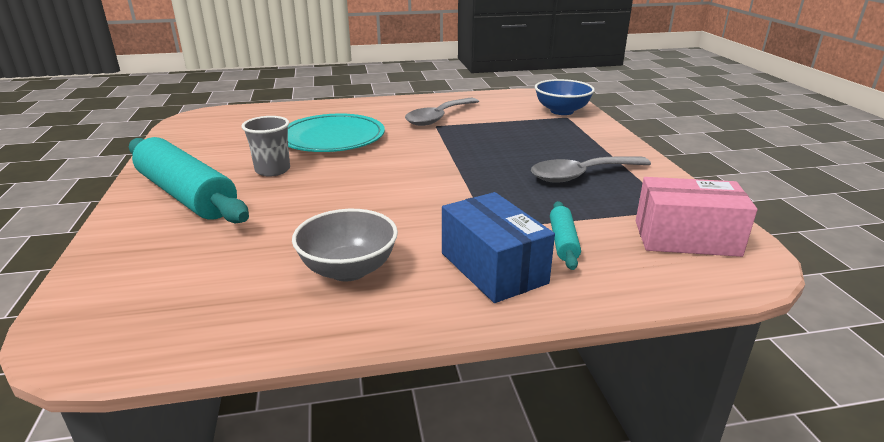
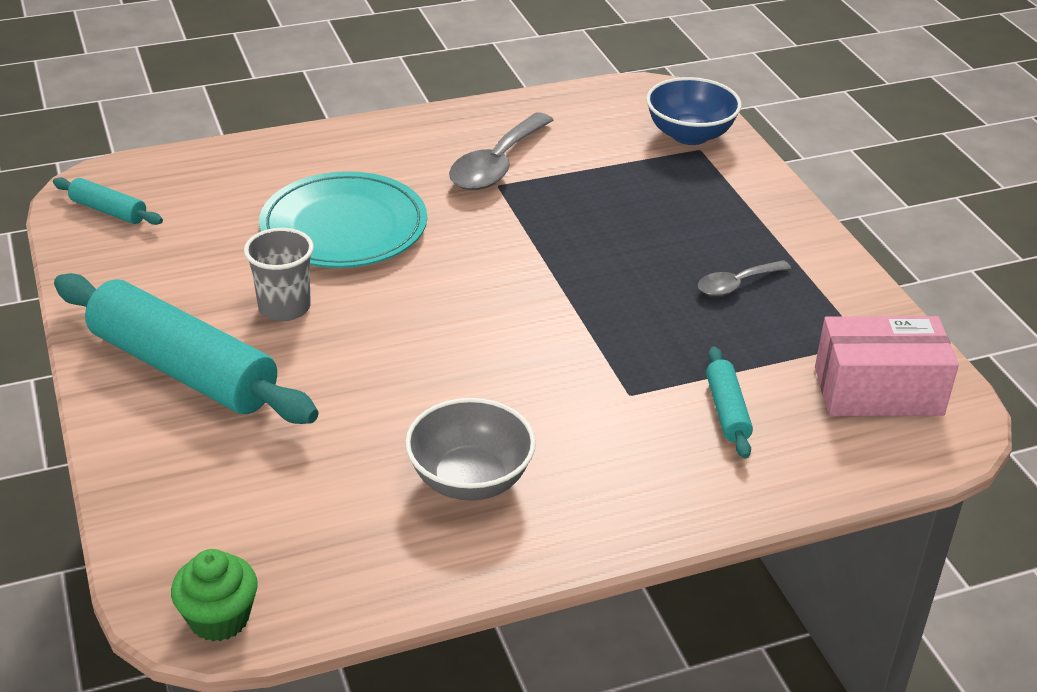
camera: 10 degrees left, 10 degrees up
(91, 348) = (219, 618): none -> green cupcake
(199, 125) = (108, 211): none -> turquoise rolling pin
(493, 268) = (648, 461): blue box -> none
(581, 175) = (736, 284): grey spoon -> grey spoon, size x0.57

